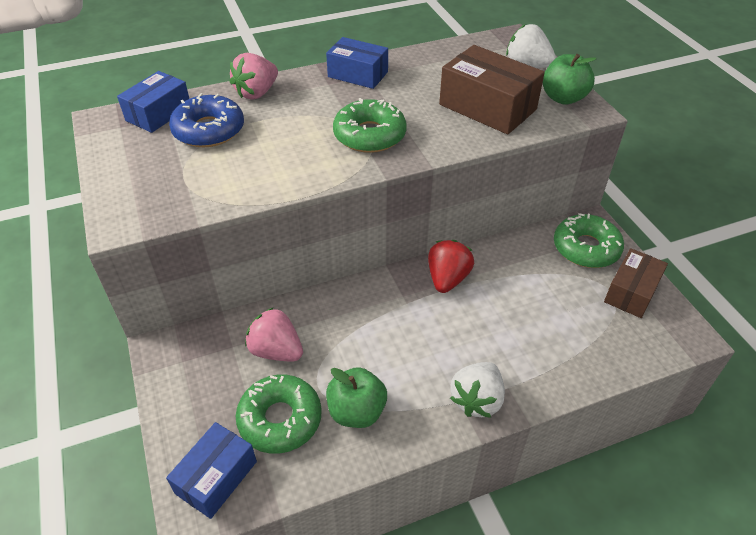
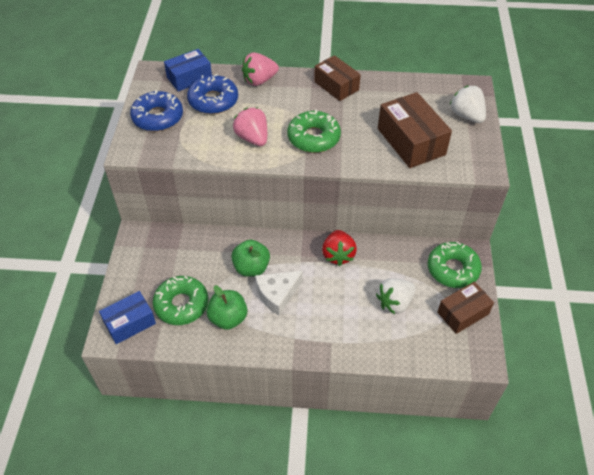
camera: 25 degrees right, 5 degrees up
(140, 170) = (158, 117): none -> blue donut
(276, 351) = (201, 261): pink strawberry -> pink strawberry (252, 138)
(358, 74) = (336, 86): blue box -> brown box
(403, 354) = (277, 294): none -> white cheese
(447, 279) = (338, 255): red strawberry -> red strawberry turned 135 degrees clockwise
(477, 400) = (305, 341): white strawberry -> white strawberry (394, 303)
(563, 98) = (473, 152): green apple -> green apple (251, 268)

